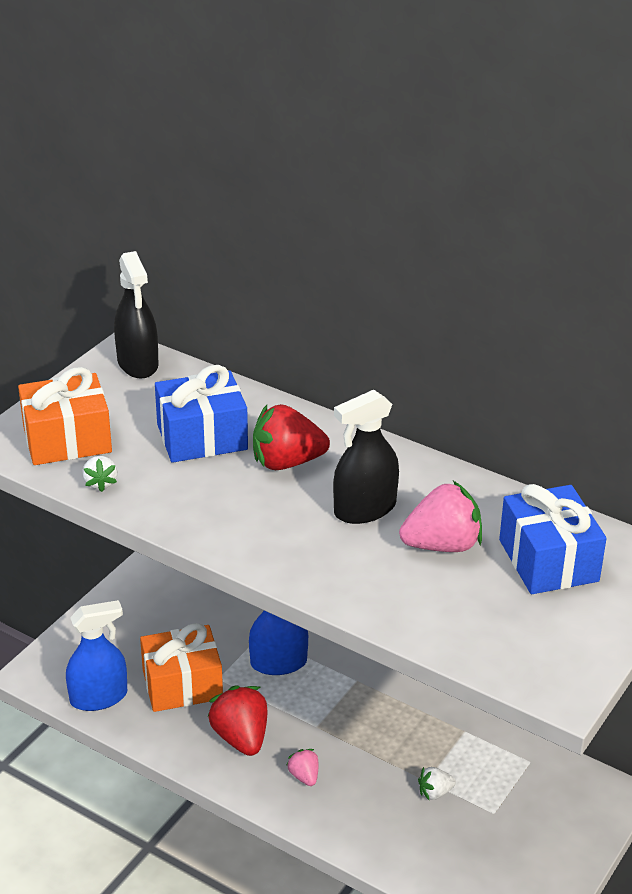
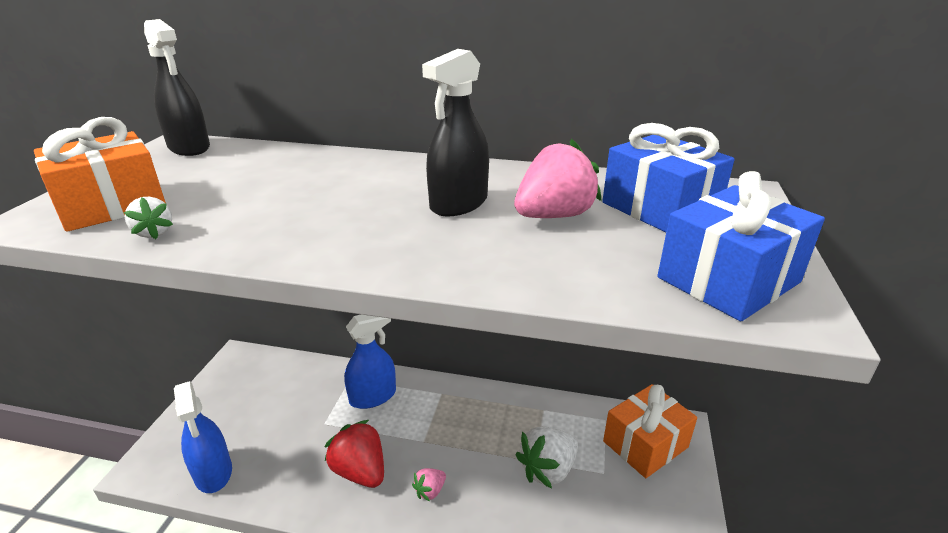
camera: 20 degrees left, 5 degrees down
(99, 697) = (213, 472): blue spray bottle -> blue spray bottle turned 105 degrees clockwise
(182, 684) = (292, 437): orange gift -> orange gift (645, 444)
(202, 437) = (266, 182): blue gift -> blue gift (728, 280)
(287, 462) = (361, 185): red strawberry -> none
(304, 776) = (430, 491): pink strawberry -> pink strawberry turned 90 degrees counterclockwise
(435, 792) = (547, 470): white strawberry -> white strawberry, size x1.92

